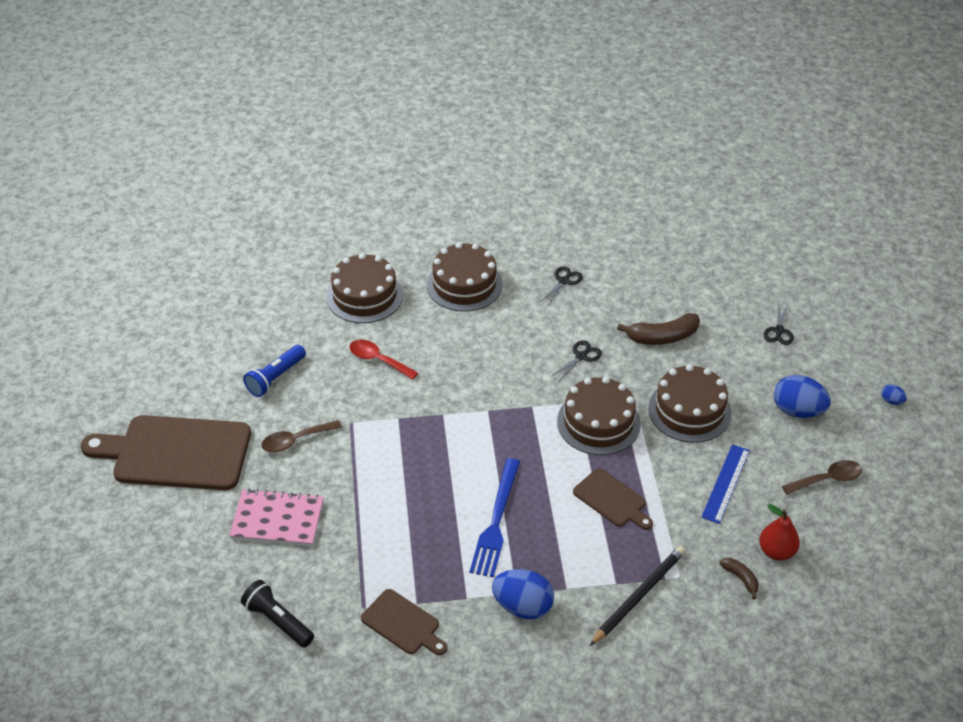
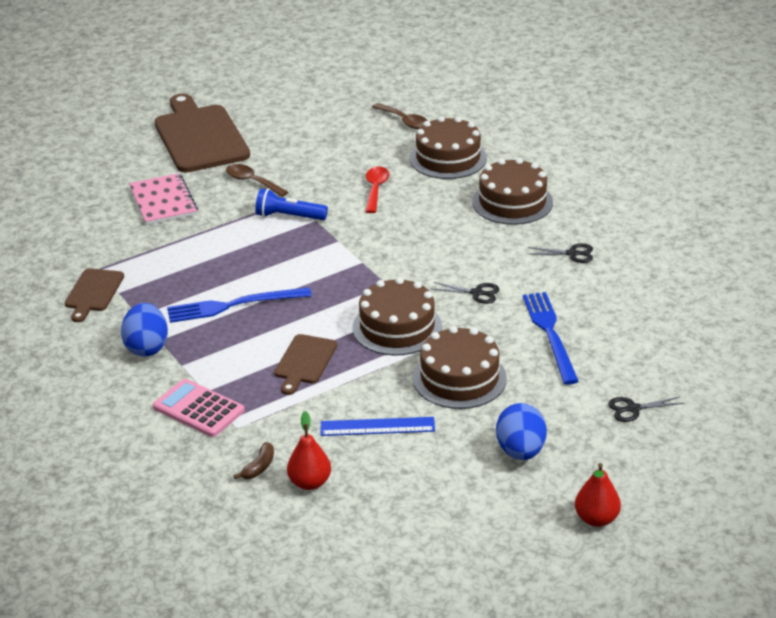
camera: 65 degrees right, 10 degrees down
(275, 378) = (314, 150): blue flashlight -> blue flashlight (289, 216)
(278, 621) = (63, 235): black flashlight -> none
(639, 596) = (198, 409): black pencil -> pink calculator
(662, 337) = (550, 334): brown banana -> blue fork
(827, 479) = (435, 495): brown spoon -> brown spoon (404, 121)
(891, 401) = (596, 519): blue egg -> red pear

